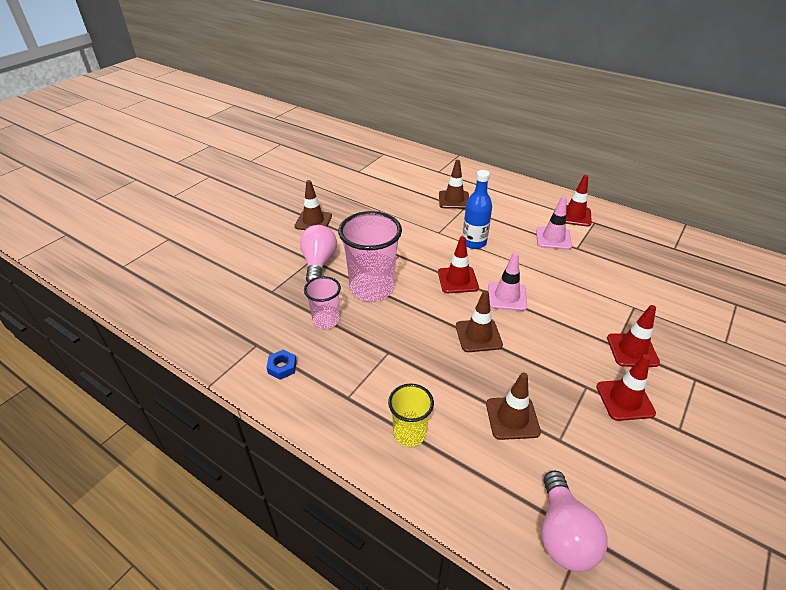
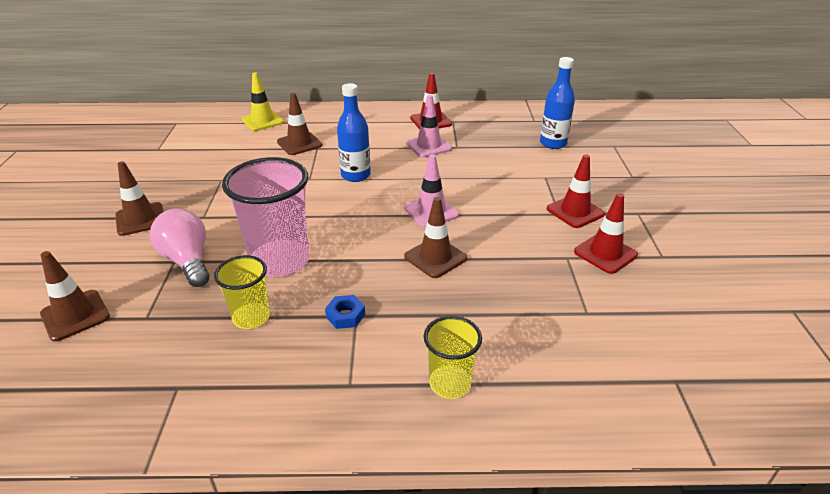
camera: 35 degrees left, 5 degrees down
(282, 367) = (236, 395): blue nut -> blue nut (345, 315)
(326, 320) = (251, 317): pink cup -> yellow cup
(442, 171) = (262, 121): none -> yellow traffic cone
(457, 280) = (369, 215): red traffic cone -> none
(512, 418) = (532, 316): brown traffic cone -> brown traffic cone (75, 315)
(563, 534) = (661, 391): pink light bulb -> none
(672, 278) = (553, 143): none -> blue bottle

